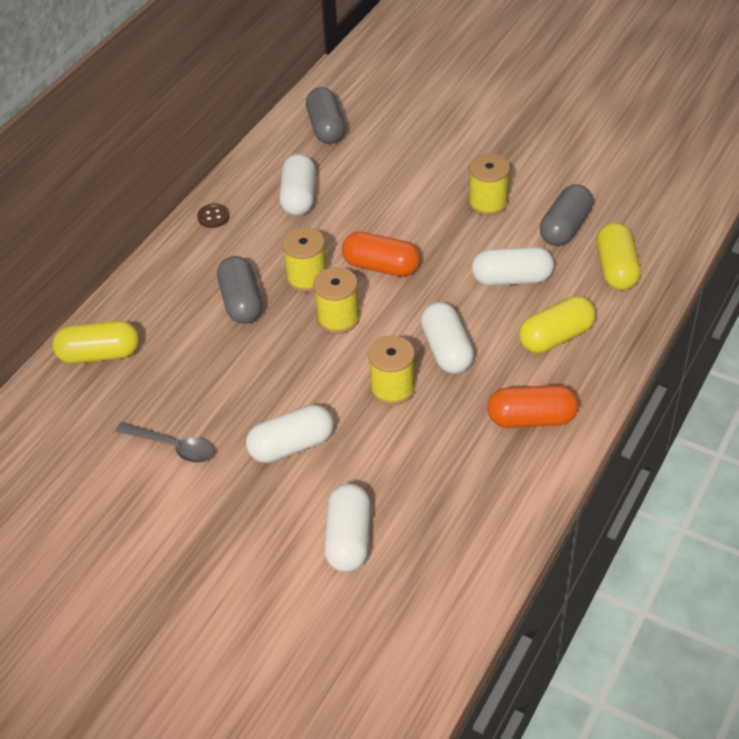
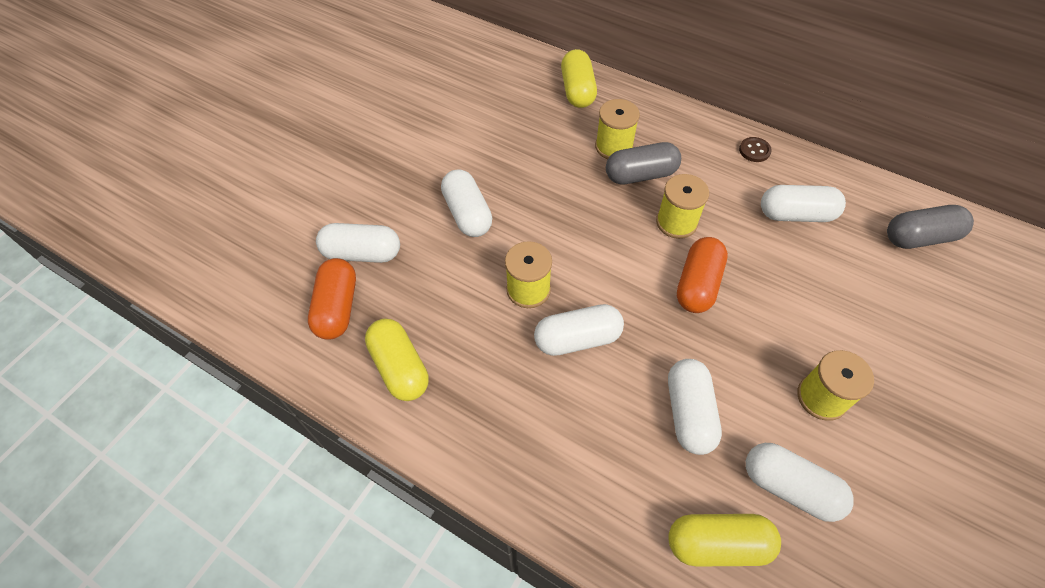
camera: 90 degrees right, 10 degrees up
(172, 447) = (476, 139): grey spoon -> none
(338, 318) = (621, 247): yellow spool -> yellow spool (614, 147)
(531, 419) = (477, 413): orange capsule -> orange capsule (337, 308)
(556, 337) = (595, 452): yellow capsule -> yellow capsule (400, 367)
(565, 228) = (789, 487): grey capsule -> white capsule

